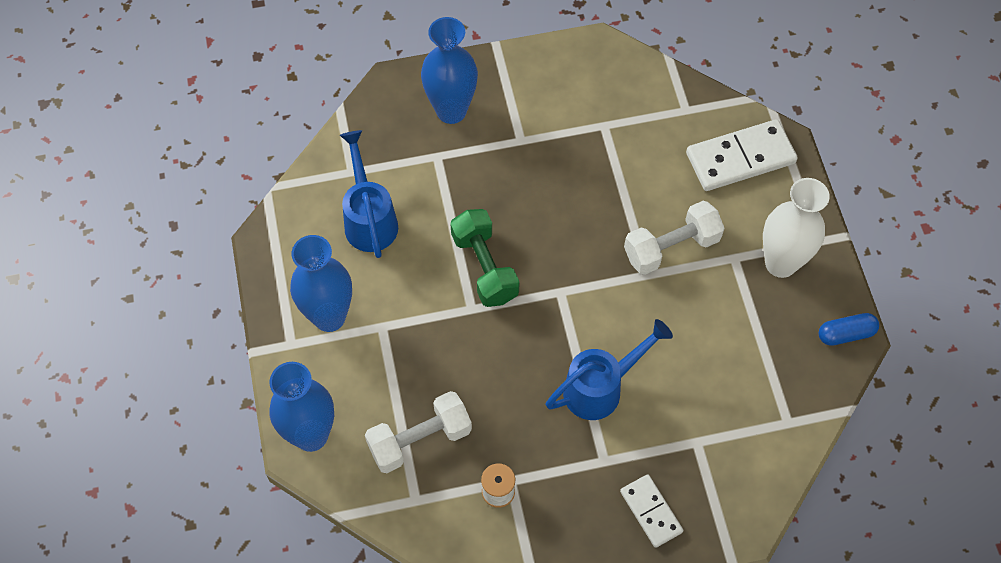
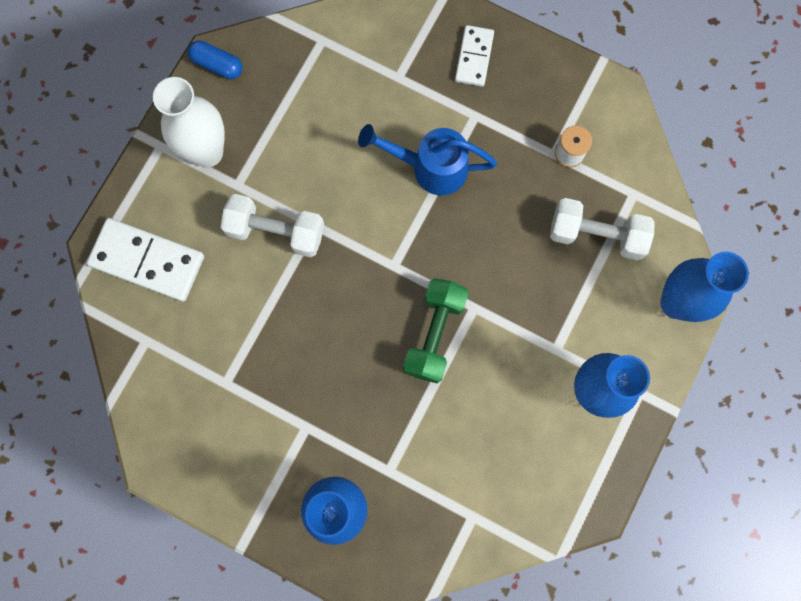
camera: 140 degrees left, 15 degrees up
(369, 218) = (492, 457): blue watering can -> none

